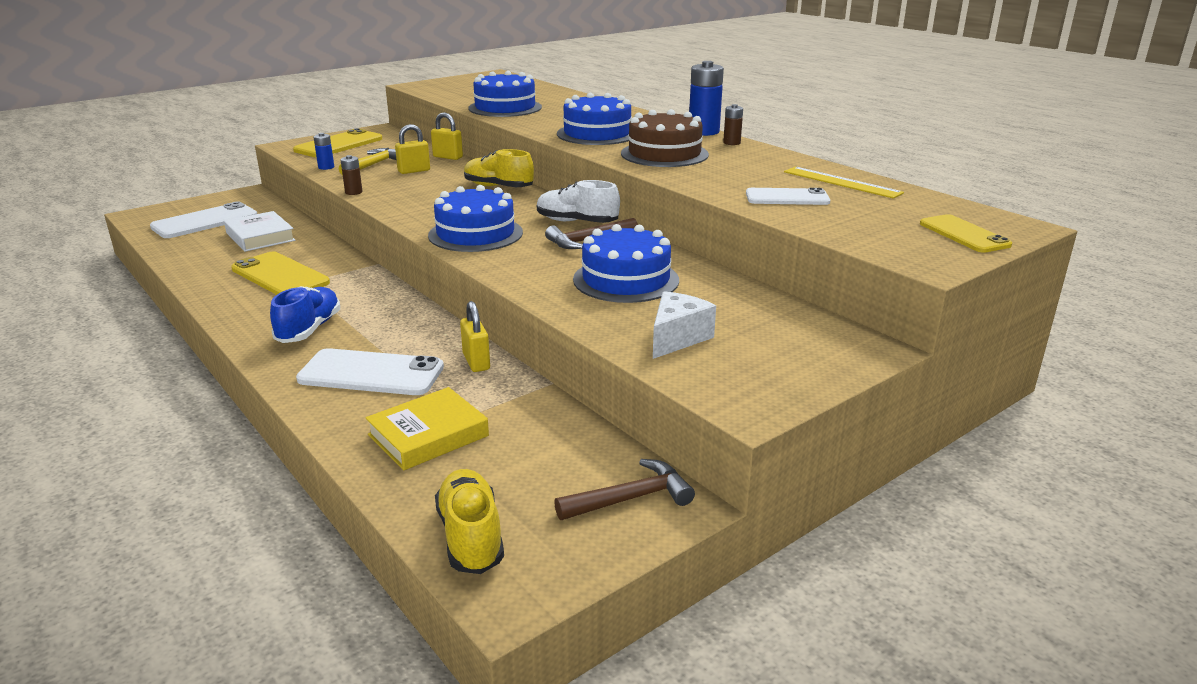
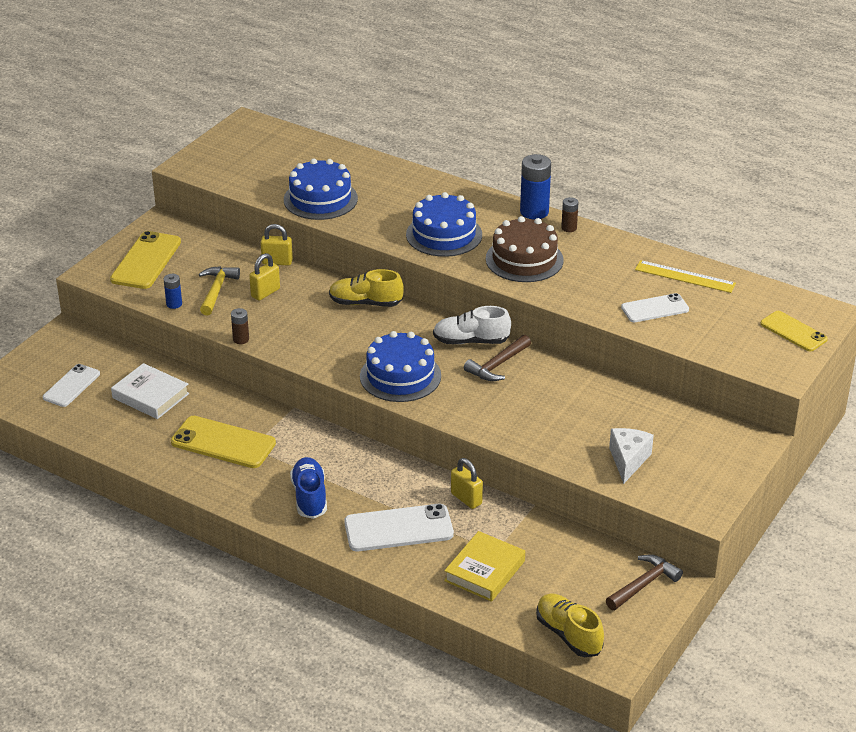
camera: 20 degrees left, 10 degrees up
(205, 221) = (71, 386): white phone -> white phone, size x0.65
(626, 280) = (556, 407): blue cake -> none

